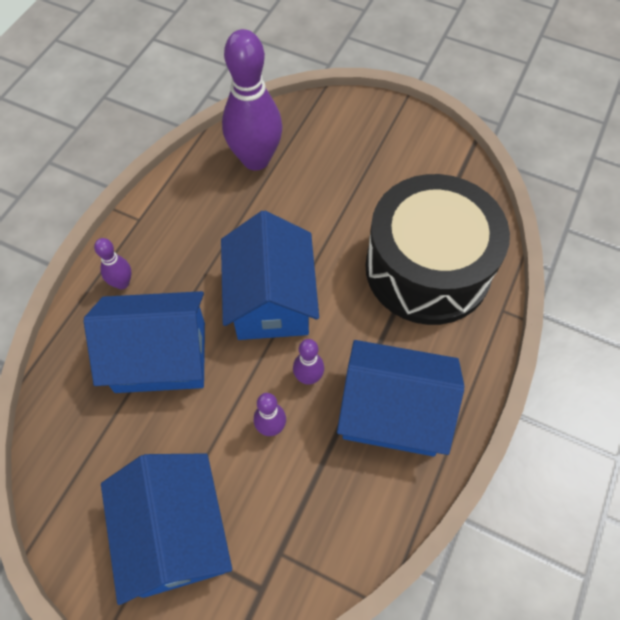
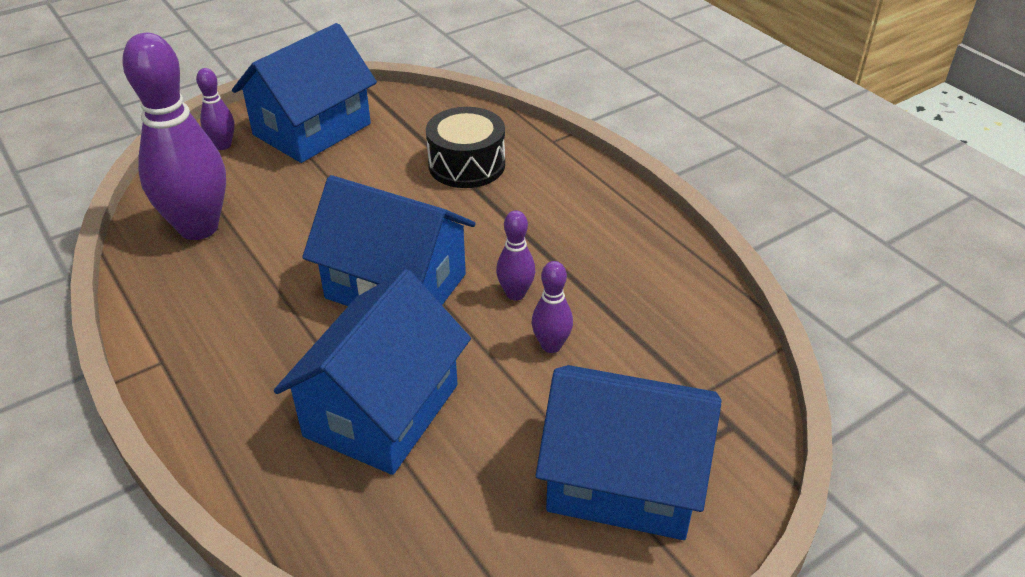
camera: 60 degrees left, 20 degrees down
(122, 283) = (240, 411): purple bowling pin -> purple bowling pin (223, 145)
(393, 411) = (601, 249): blue house -> blue house (312, 129)
(427, 268) = (466, 165): black drum -> black drum, size x0.53

